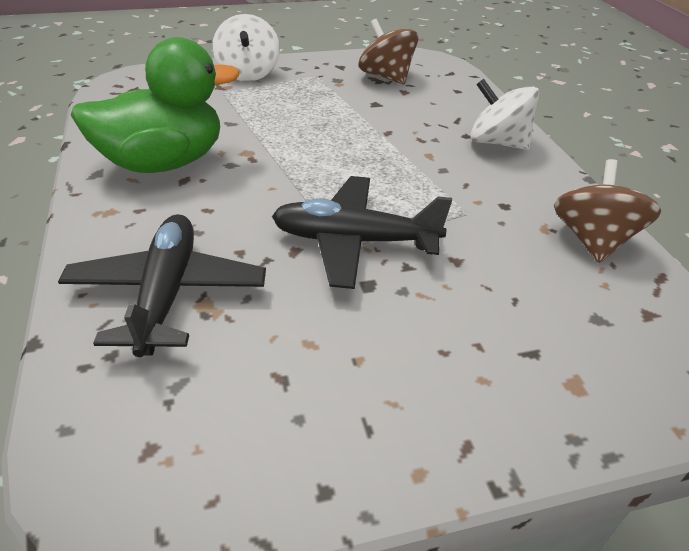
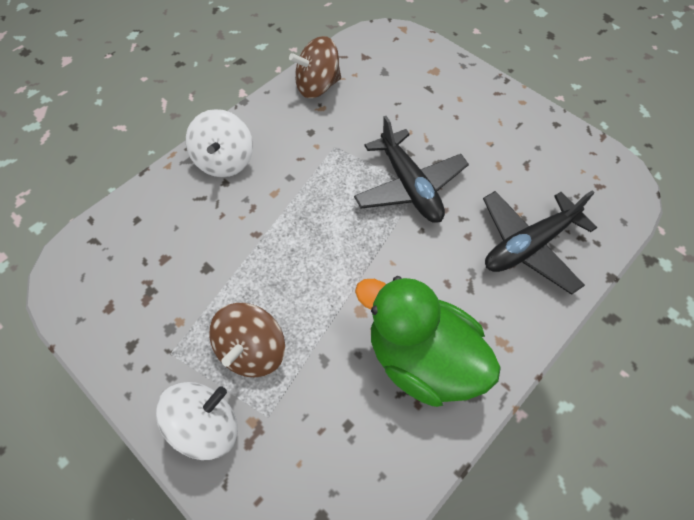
camera: 120 degrees left, 20 degrees up
(386, 77) = (137, 289): brown spinning top -> brown spinning top (252, 350)

